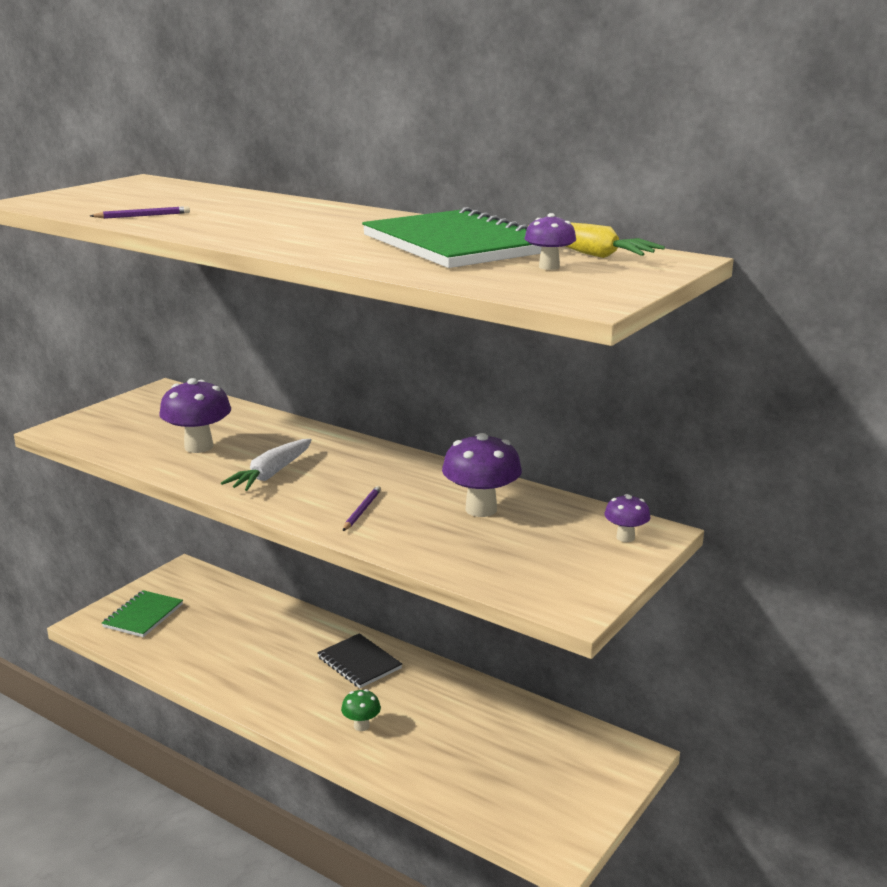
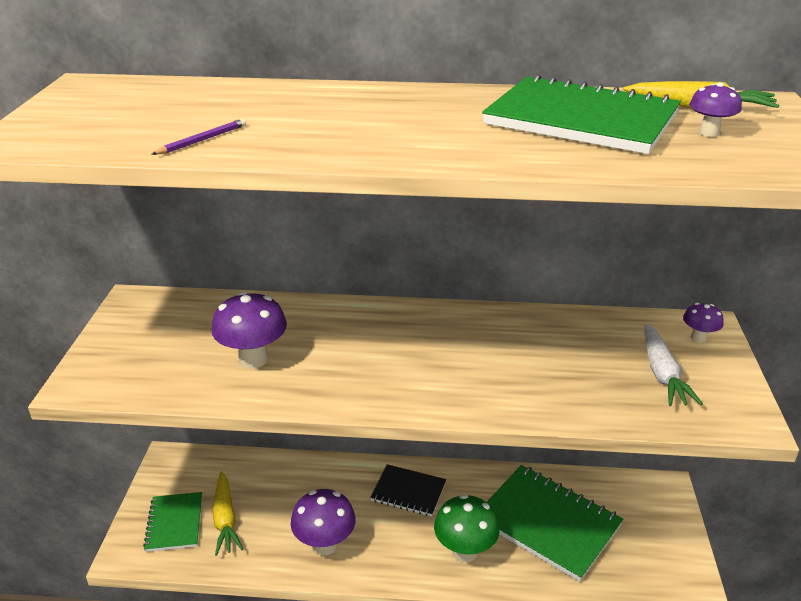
camera: 30 degrees left, 10 degrees up
(184, 627) = (225, 519): none -> yellow carrot
(271, 474) = (359, 368): white carrot -> white carrot (662, 373)
(361, 510) = (484, 382): purple pencil -> none
(361, 726) = (465, 551): green mushroom -> green mushroom, size x1.83
(467, 735) = (548, 523): none -> green notebook
(481, 509) = (571, 346): purple mushroom -> purple mushroom (325, 544)

